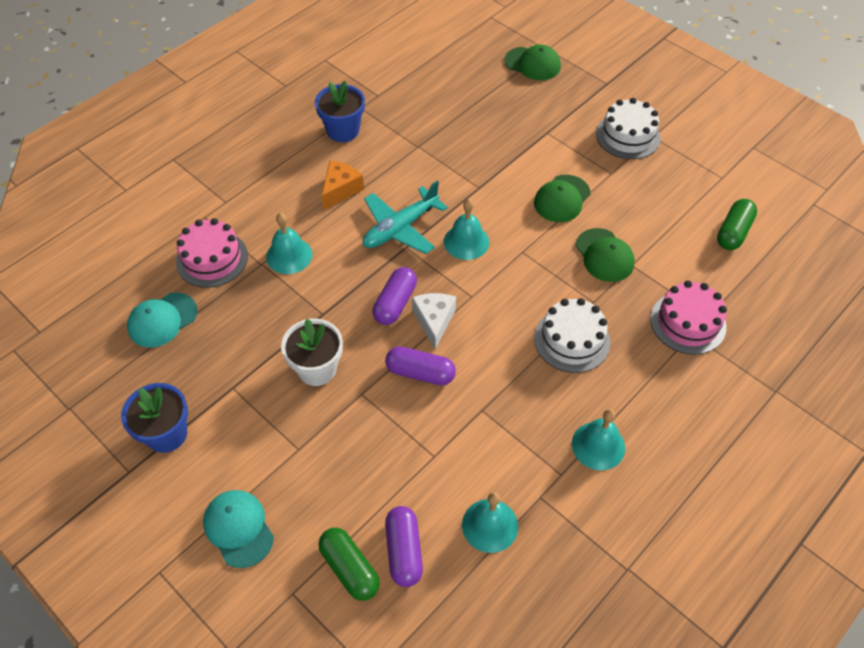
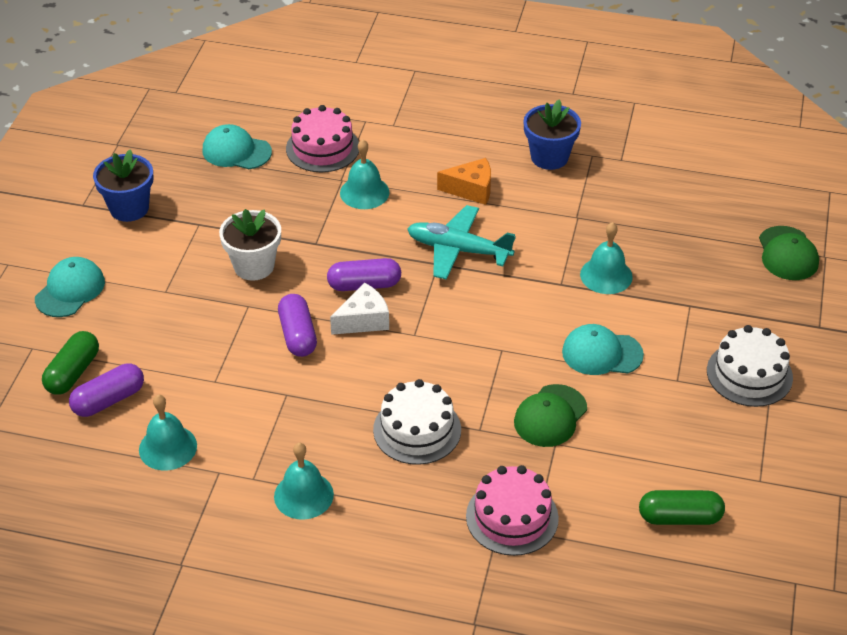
camera: 60 degrees right, 10 degrees down
(466, 241) = (480, 303): turquoise bell -> turquoise bell (606, 275)
(562, 199) = (602, 353): green cap -> turquoise cap

